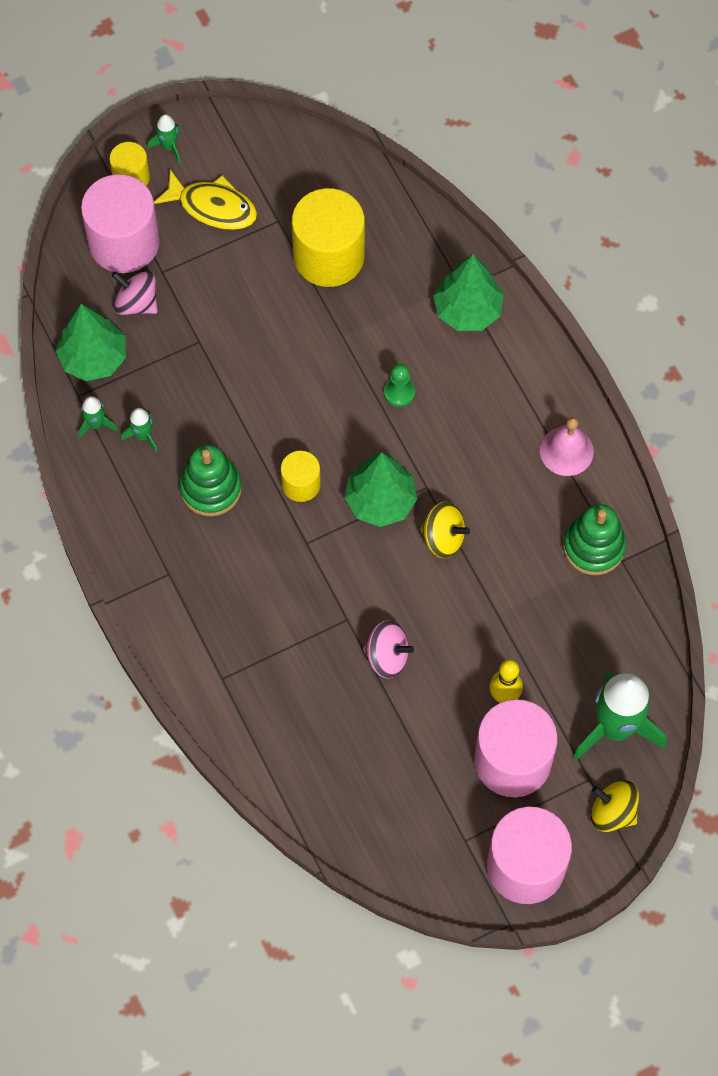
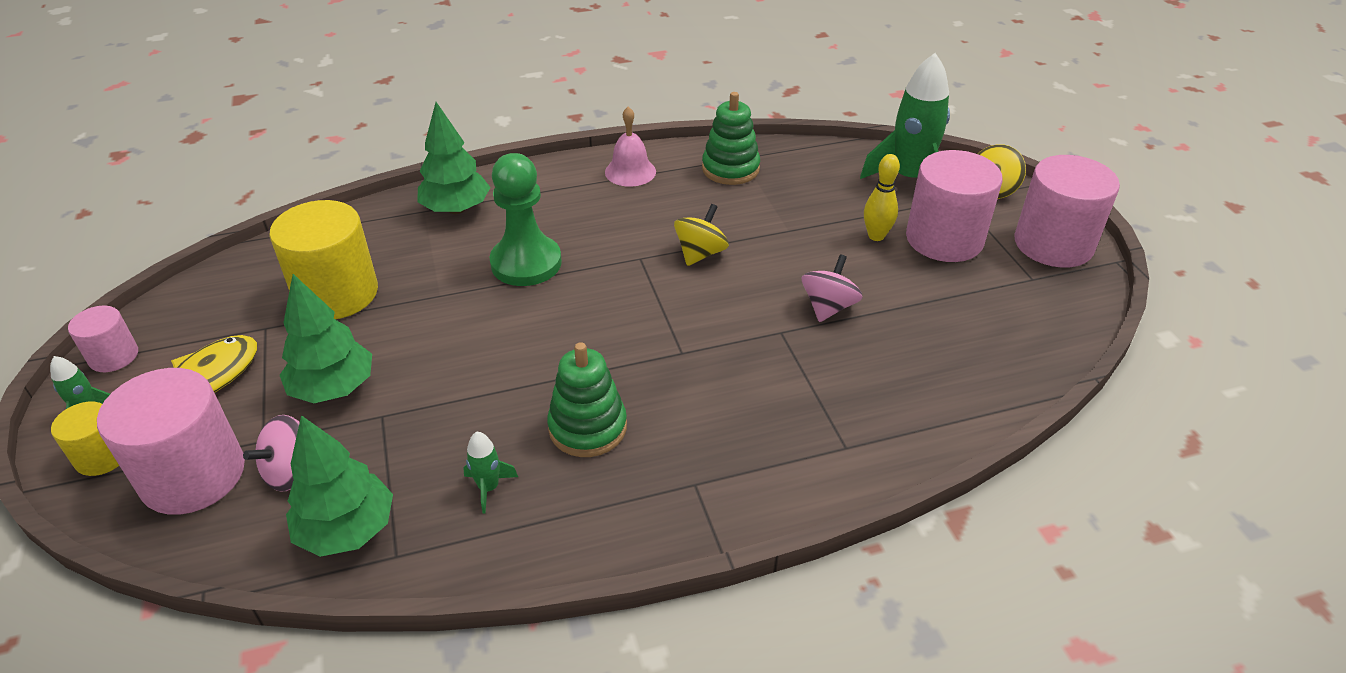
camera: 80 degrees left, 25 degrees down
(96, 424) = (450, 539): green rocket -> none
(227, 131) = (114, 356): none -> pink cylinder
(301, 484) = (607, 348): yellow cylinder -> none
(380, 501) = (646, 291): green tree -> green tree (333, 388)
(399, 392) = (526, 263): green pawn -> green pawn, size x2.09

